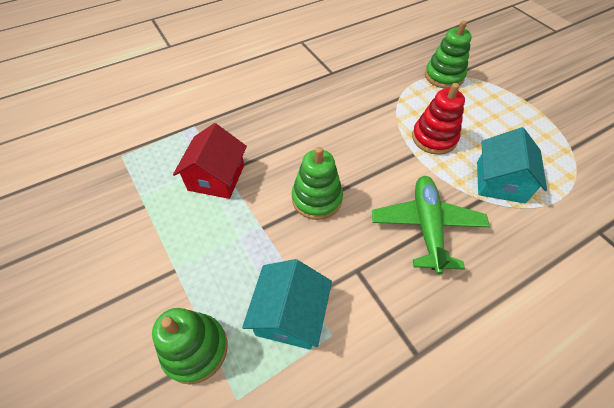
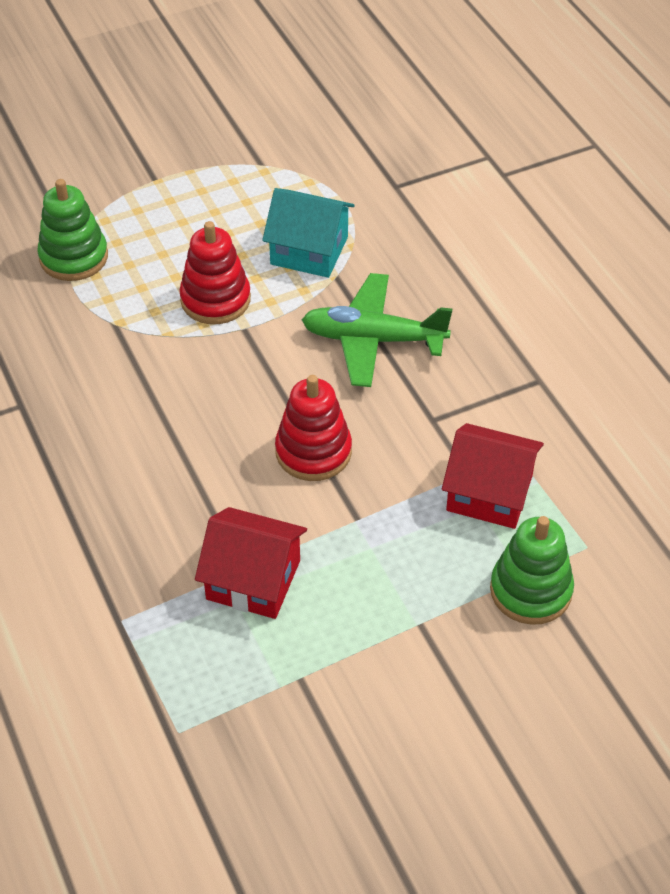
camera: 85 degrees left, 5 degrees down
(290, 315) = (489, 493): turquoise house -> red house
(317, 199) = (313, 452): green stacking toy -> red stacking toy

